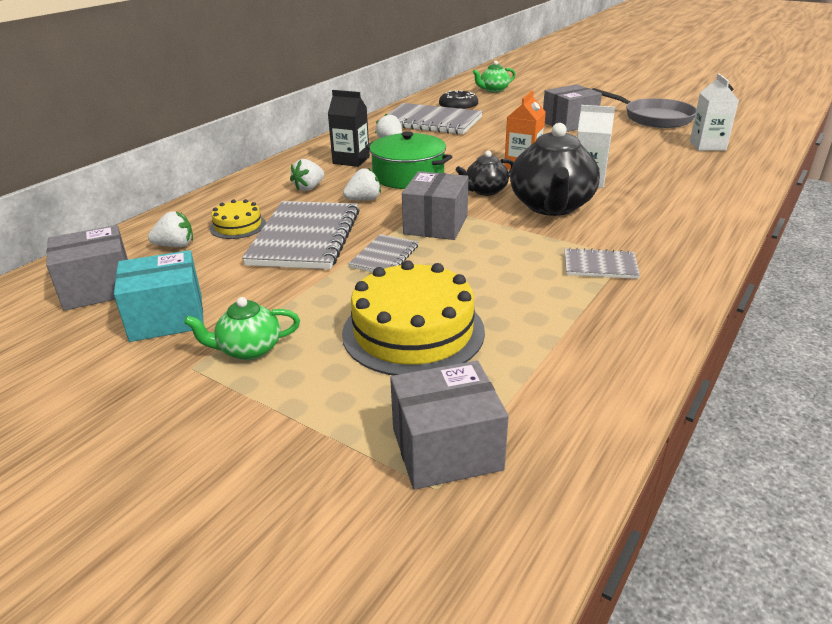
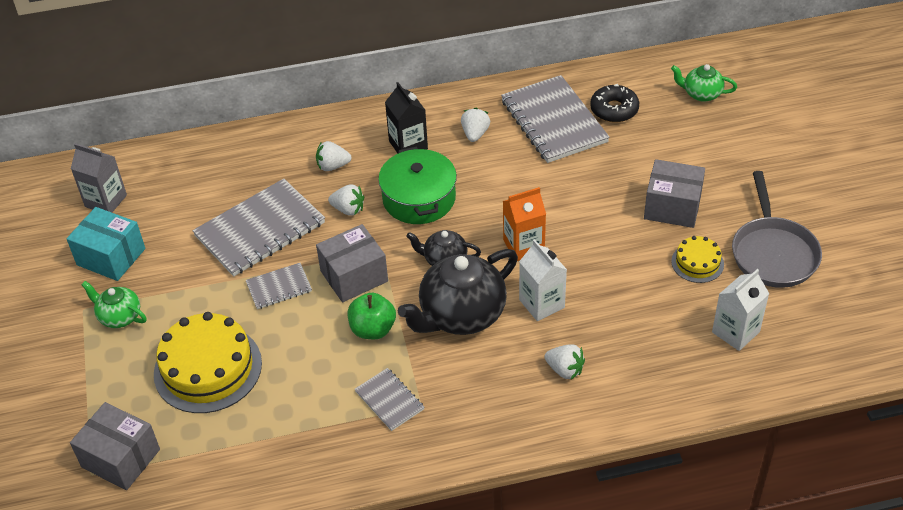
camera: 45 degrees right, 15 degrees up
(98, 288) = (106, 201): grey box -> grey carton
(175, 246) = (182, 183): white strawberry -> white strawberry (565, 370)
(238, 226) = (238, 185): yellow cake -> yellow cake (697, 263)
(507, 241) = (373, 329): none -> green apple

